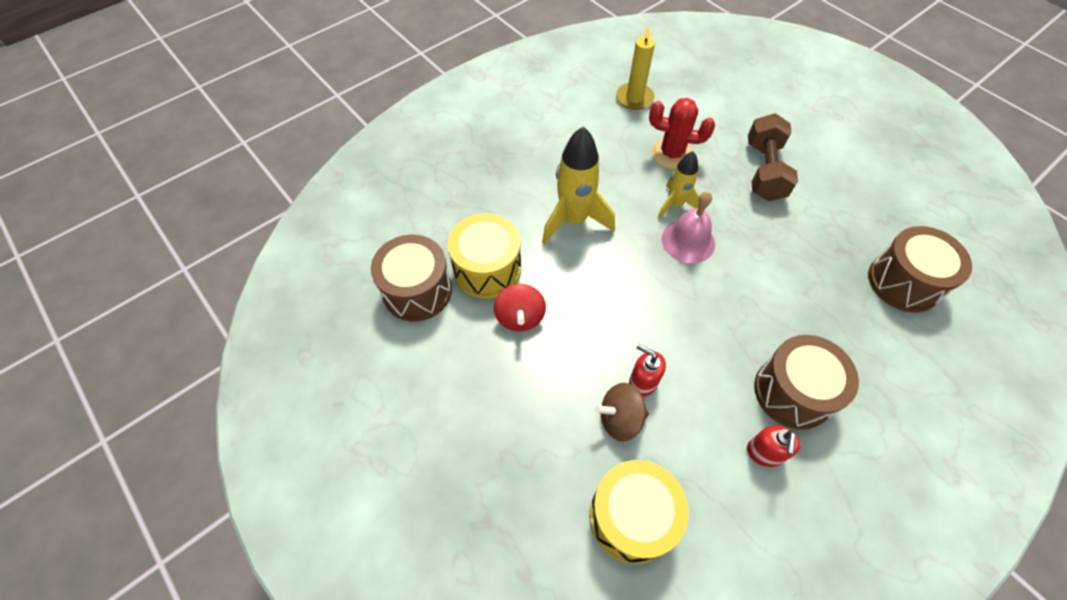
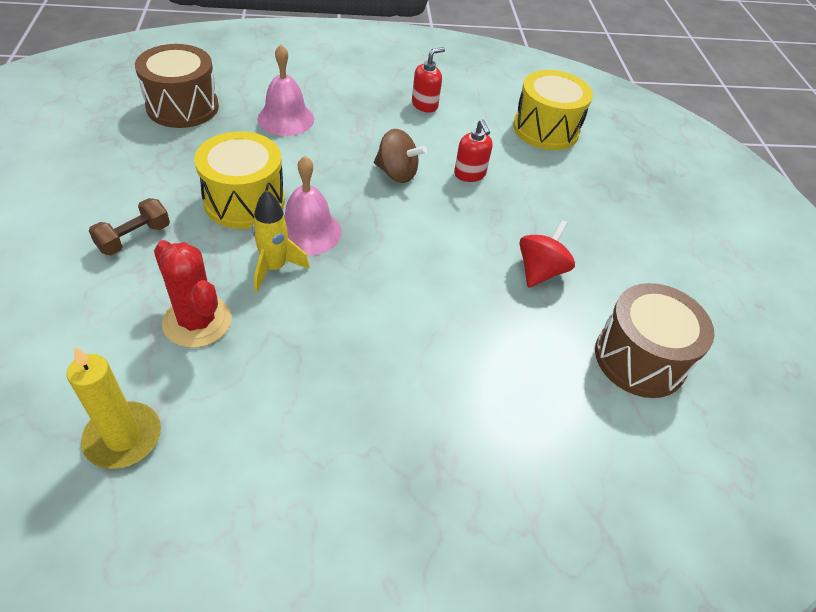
camera: 150 degrees left, 10 degrees down
(487, 269) = (544, 333): yellow drum -> yellow drum (244, 201)
(573, 220) = (402, 323): yellow rocket -> none
(620, 419) = (509, 168): brown spinning top -> brown spinning top (397, 173)
(764, 171) = (134, 238): brown dumbbell -> brown dumbbell, size x0.60
(793, 392) = (365, 113): brown drum -> none
(832, 331) = (286, 118): none -> pink bell

